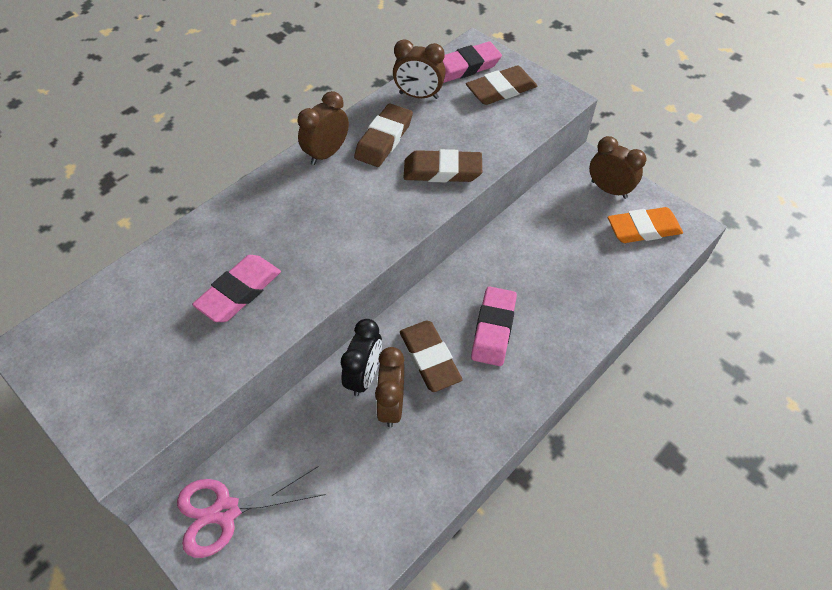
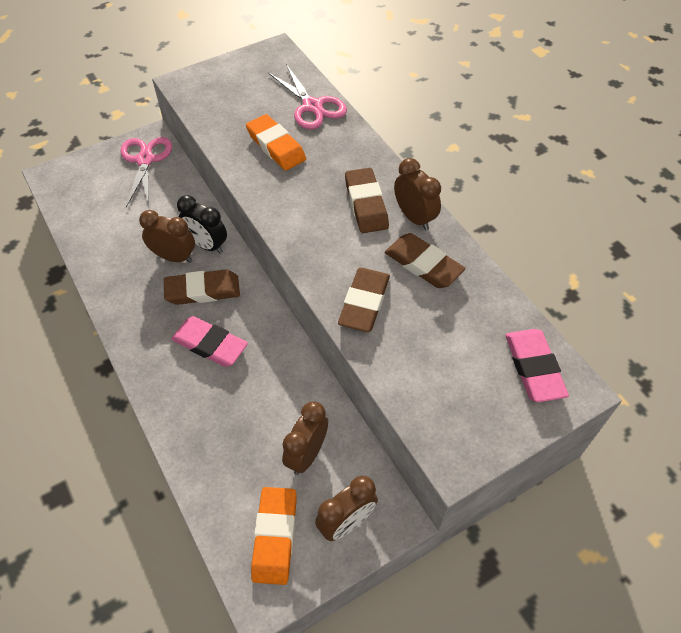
camera: 105 degrees right, 0 degrees up
(158, 273) = (312, 106): none -> pink scissors
(239, 292) = (276, 146): pink eraser -> orange eraser
(418, 96) = (487, 308): brown clock -> brown clock (307, 454)
(501, 90) = (483, 394): brown eraser -> brown eraser (366, 204)

